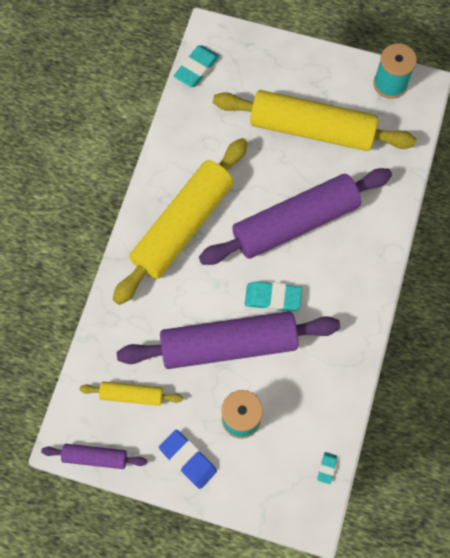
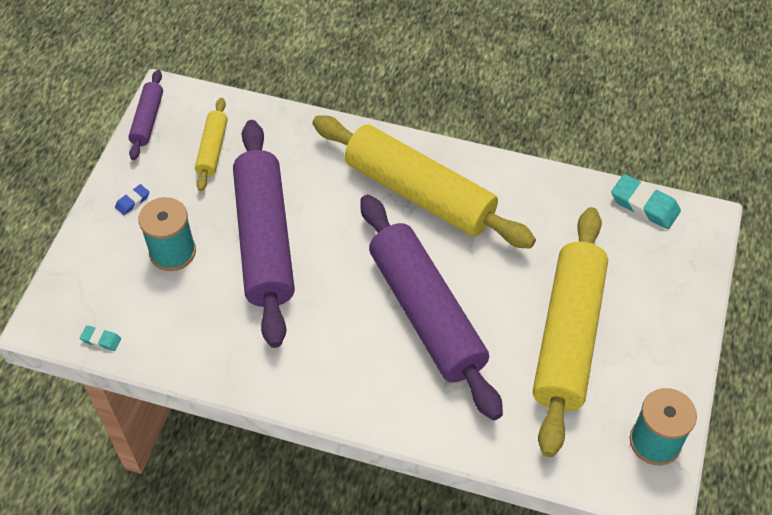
camera: 90 degrees right, 15 degrees down
(188, 459) = (132, 201): blue eraser -> blue eraser, size x0.52
(273, 298) = (322, 286): turquoise eraser -> none

